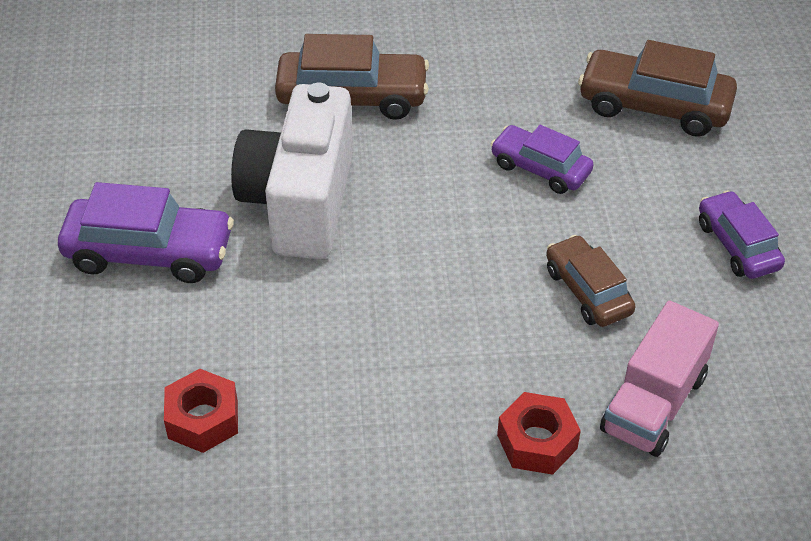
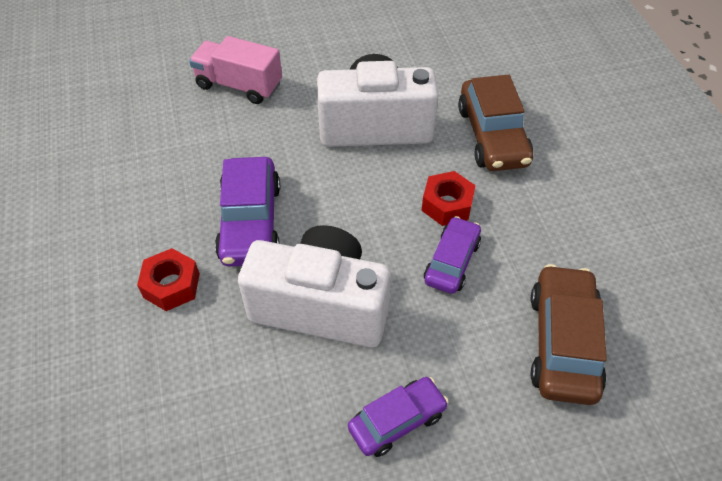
camera: 80 degrees right, 5 degrees up
(149, 252) = (314, 65): purple car -> purple car (250, 222)
(203, 419) = (185, 113): red nut -> red nut (447, 205)
(587, 291) = (321, 306): brown car -> white camera
(654, 403) = (210, 360): pink truck -> pink truck (239, 85)

